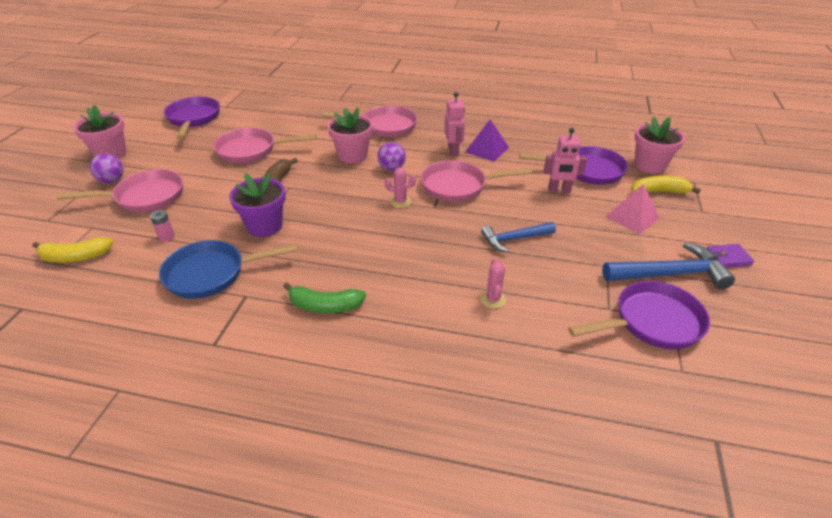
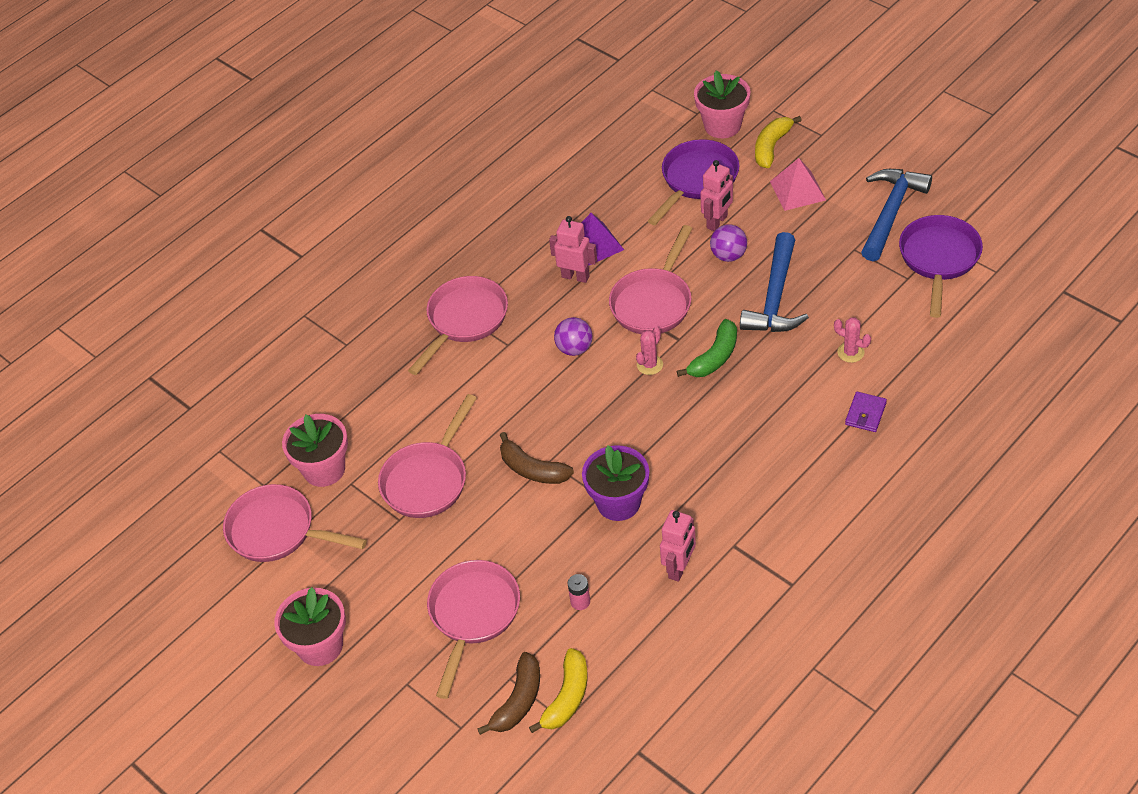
camera: 55 degrees left, 10 degrees up
(71, 236) = (518, 701): none -> brown banana
(112, 180) = (402, 649): purple ball -> purple ball (728, 255)
(193, 119) = (278, 531): purple pan -> pink pan
(212, 274) = (679, 568): blue pan -> pink robot
(325, 306) = (787, 483): green banana -> green banana (714, 357)
(352, 155) = (517, 377): pink flower pot -> pink flower pot (324, 469)
(514, 239) = (775, 297): blue hammer -> blue hammer, size x1.52
(728, 258) = (894, 161): purple wallet -> purple wallet (865, 414)

